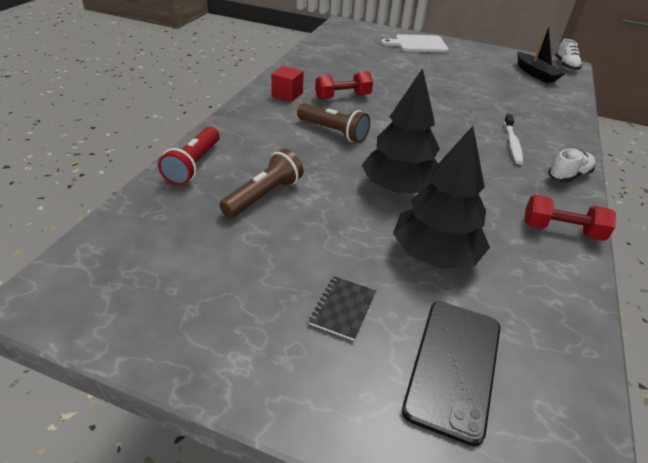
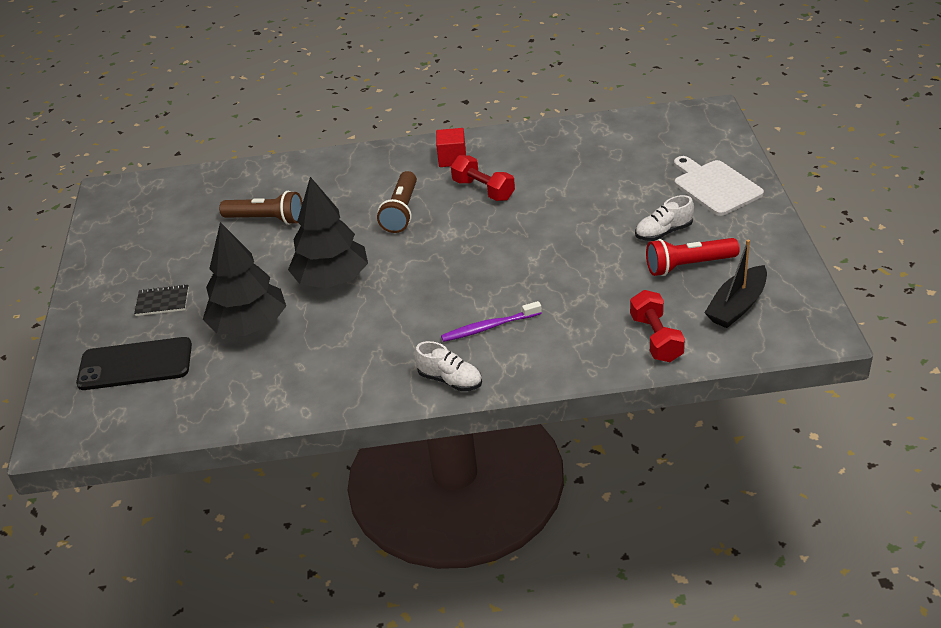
camera: 70 degrees right, 0 degrees up
(194, 165) = (282, 171): red flashlight -> red flashlight (688, 265)
(512, 143) = (489, 327): white toothbrush -> purple toothbrush
(561, 230) = (337, 390): red dumbbell -> red dumbbell (656, 338)
(565, 65) = (814, 329): white shoe -> white shoe (663, 232)

